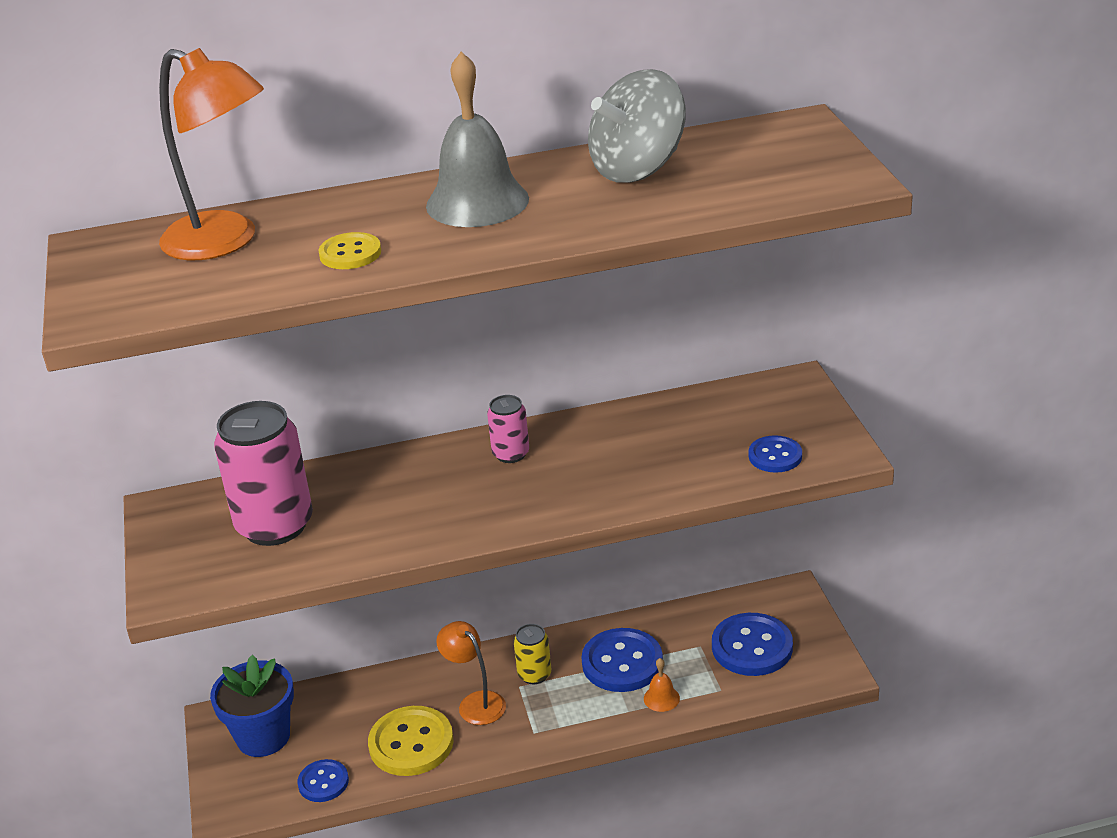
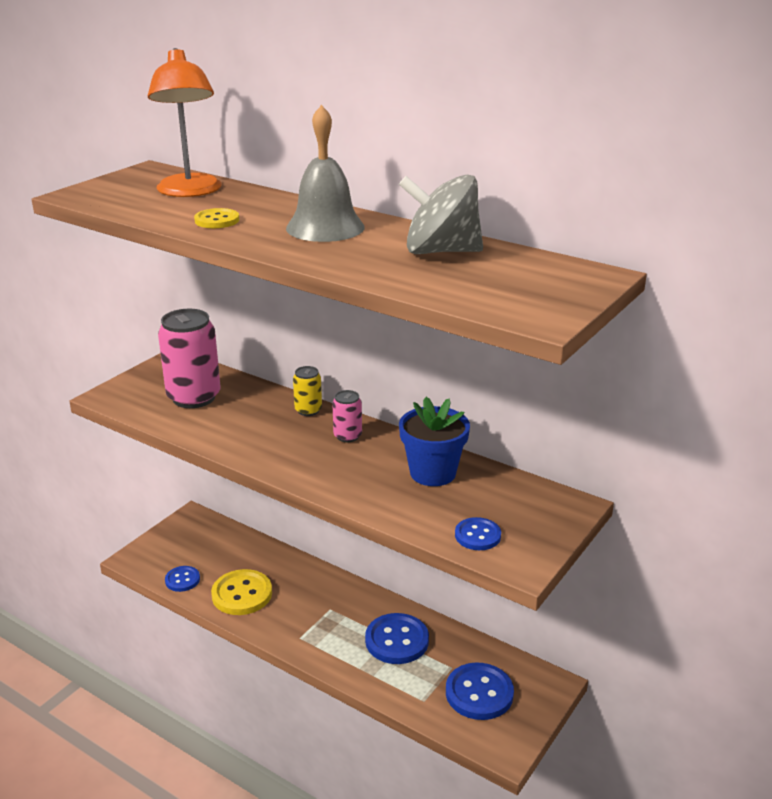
camera: 45 degrees right, 5 degrees down
(263, 737) = (194, 539): blue flower pot -> blue flower pot (433, 473)
(475, 702) = (298, 599): orange lamp -> none
(534, 674) = (346, 609): yellow can -> yellow can (308, 410)
(661, 698) = (386, 677): orange bell -> none

